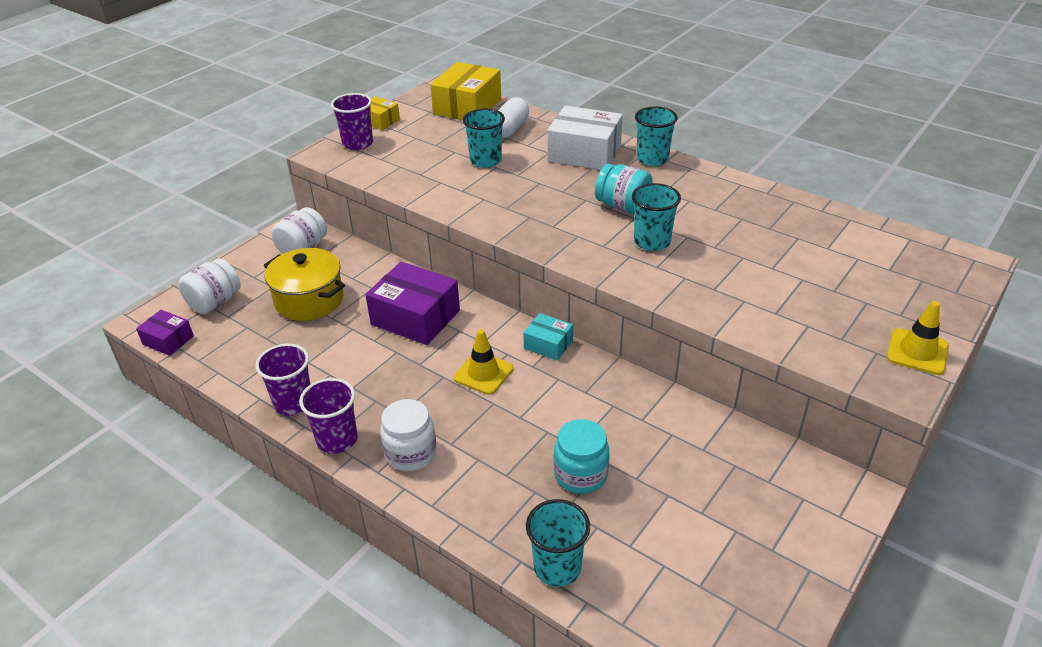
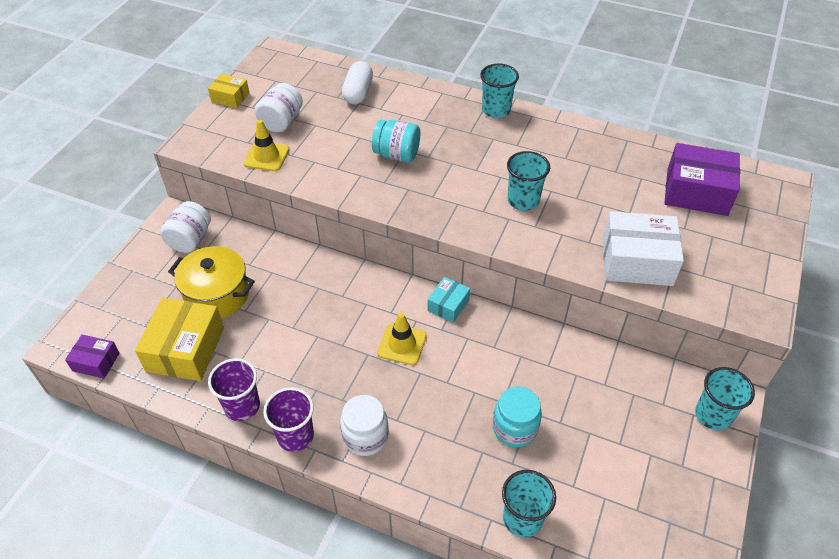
camera: 15 degrees left, 10 degrees up
(215, 302) = (126, 313): white jar -> white jar (281, 122)
(357, 143) = (219, 127): purple cup -> none
(415, 317) = (322, 297): purple box -> purple box (696, 192)
(467, 106) = (309, 70): yellow box -> yellow box (185, 349)
(486, 161) = (348, 131): turquoise cup -> turquoise cup (713, 415)
(548, 344) = (448, 305): turquoise box -> turquoise box turned 75 degrees counterclockwise
(584, 153) = (434, 111): white box -> white box (637, 261)
(622, 206) = (486, 166): turquoise jar -> turquoise jar (397, 155)
(917, 352) = (763, 278): yellow traffic cone -> yellow traffic cone (266, 156)

